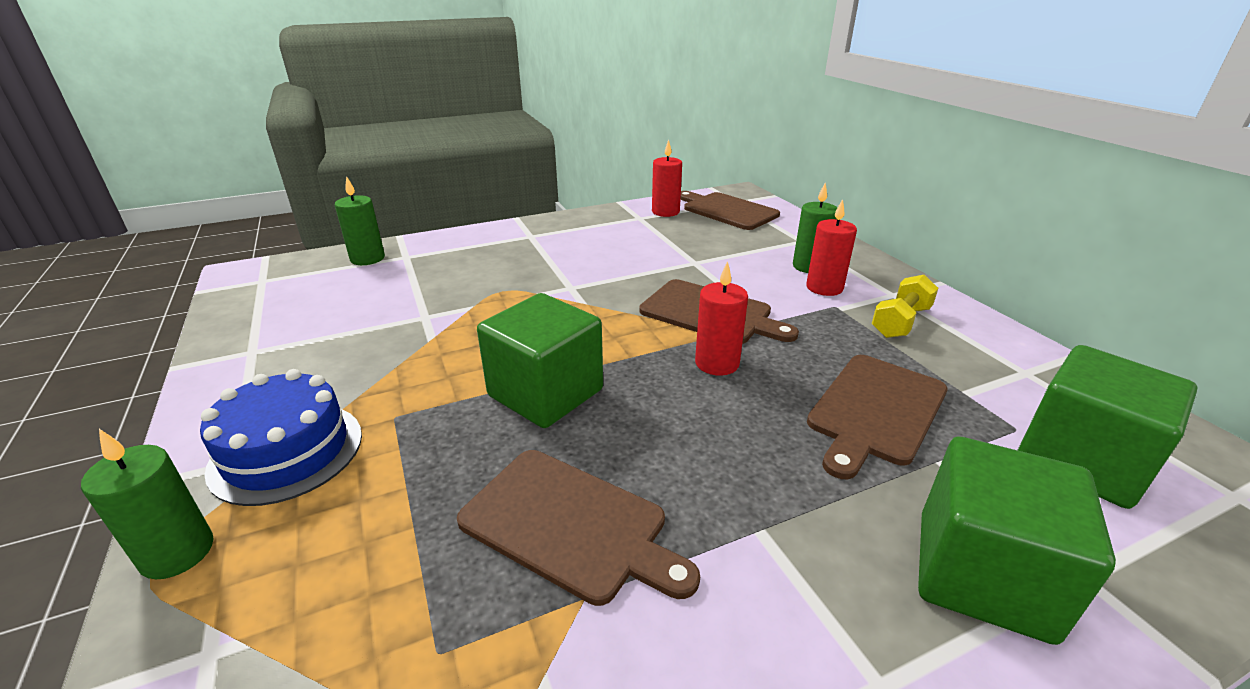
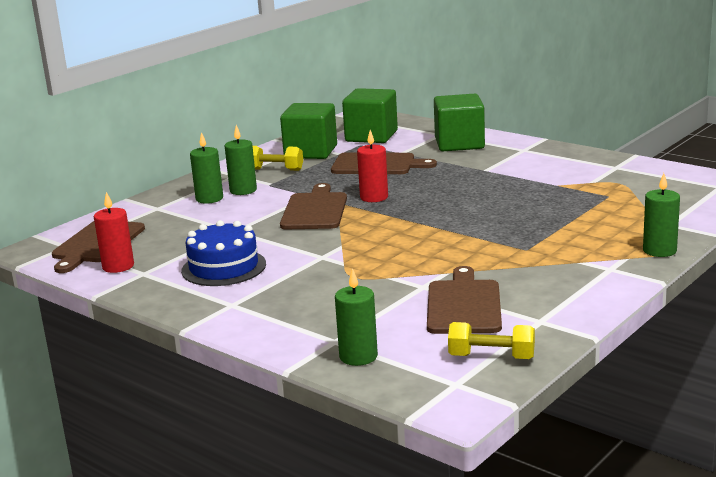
camera: 115 degrees left, 10 degrees down
(258, 305) = (491, 357): none -> yellow dumbbell
(287, 451) = (586, 261): blue cake -> blue cake (224, 267)
(545, 393) = (455, 224): green cube -> green cube (311, 152)
(570, 525) = (530, 195): brown cutting board -> brown cutting board (464, 305)
(824, 288) = (243, 190): red candle -> green candle

